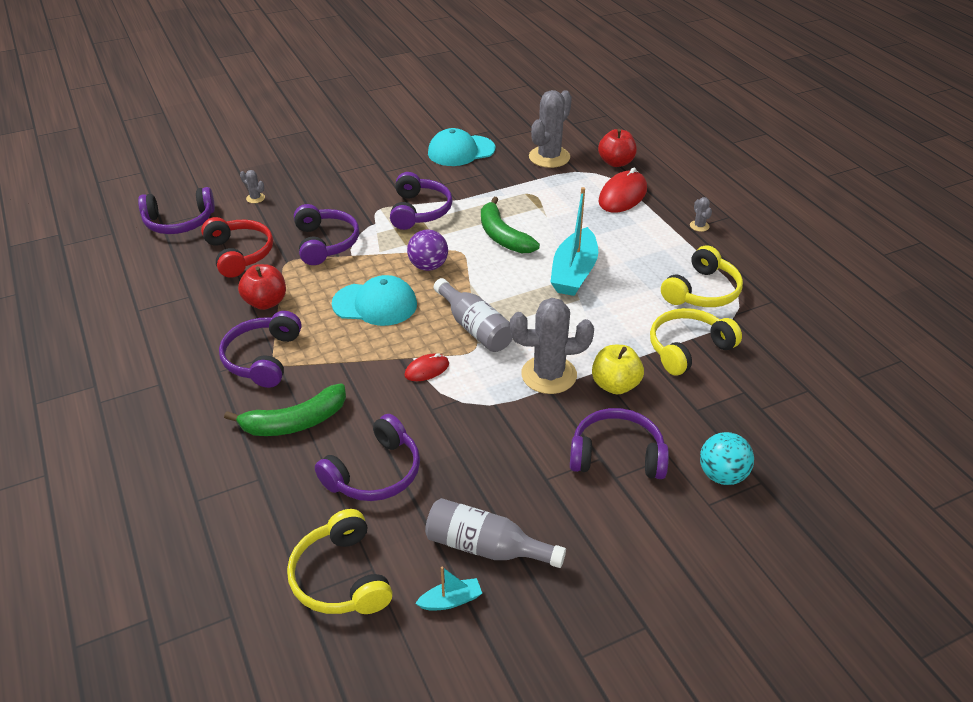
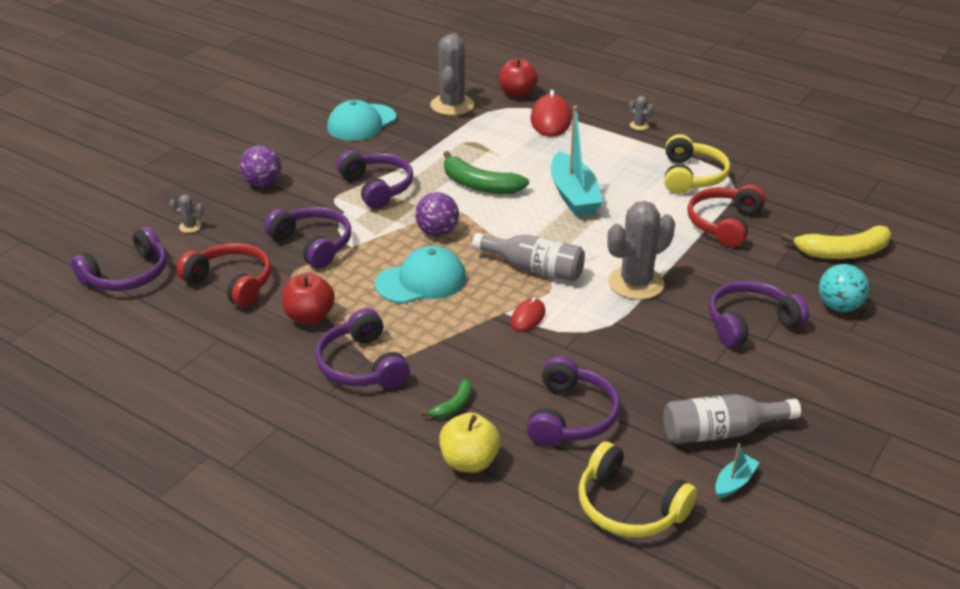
camera: 30 degrees left, 5 degrees down
(295, 422) = (453, 405): green banana -> green banana, size x0.51
(338, 179) = (262, 183): none -> purple ball
(615, 385) = (696, 271): yellow apple -> yellow apple (469, 461)
(688, 348) = (724, 224): yellow headphones -> red headphones
(781, 422) = (843, 252): none -> yellow banana

